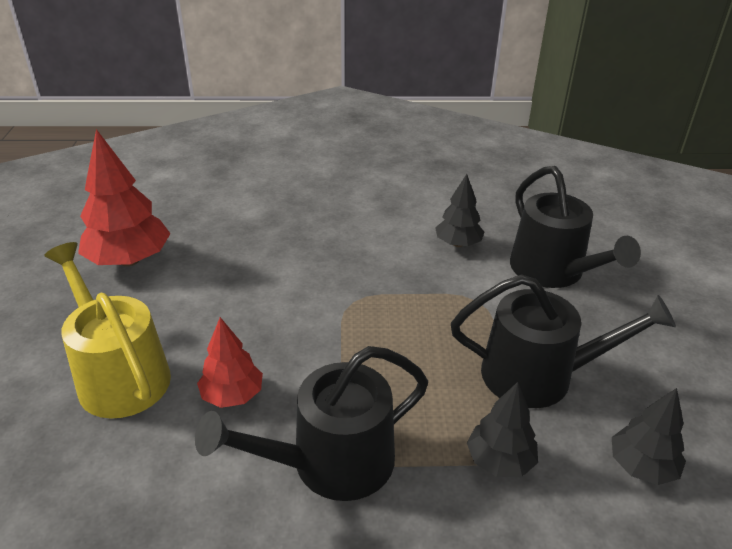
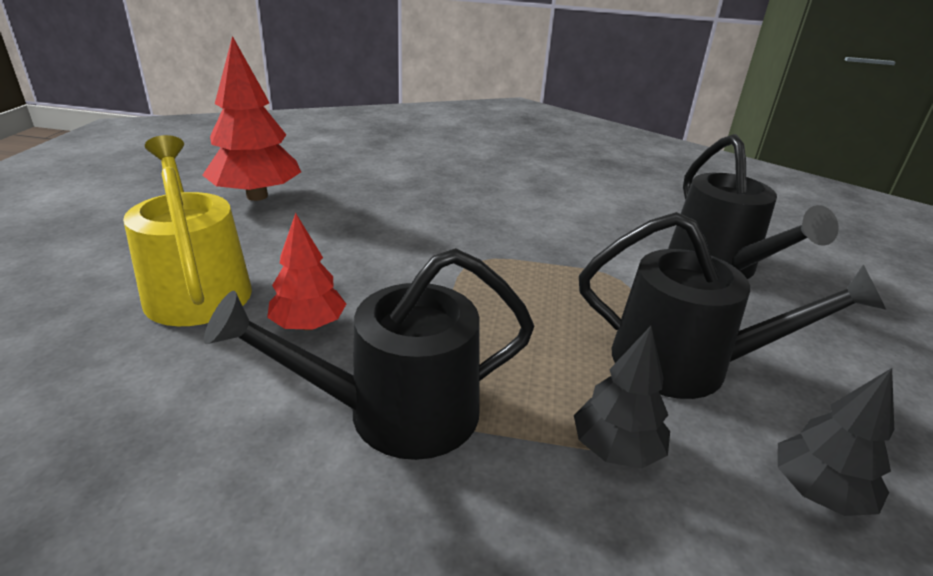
camera: 10 degrees right, 5 degrees down
(458, 244) = (610, 227): black tree -> none

